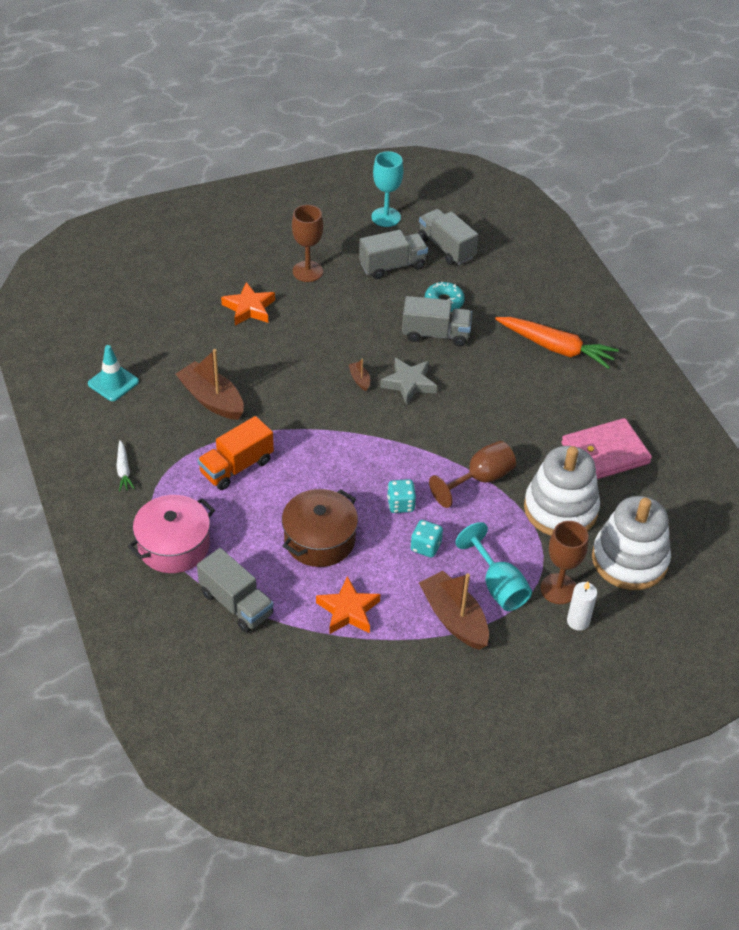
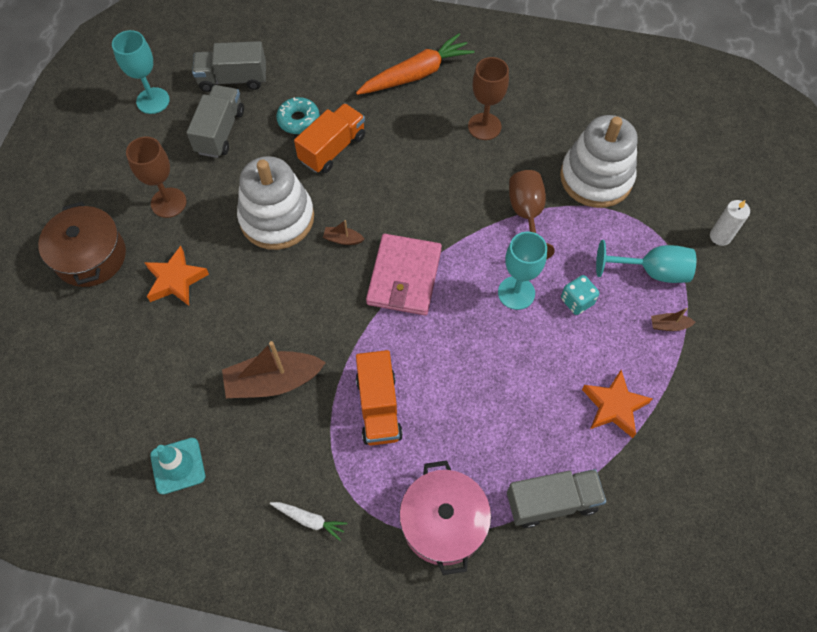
camera: 55 degrees left, 15 degrees up
(319, 540) = (516, 383): brown pot -> brown pot (90, 256)
(400, 504) = (516, 293): turquoise dice -> turquoise goblet
(409, 383) = (377, 203): grey star -> none
(435, 334) = (332, 149): grey truck -> orange truck
(454, 618) = (669, 325): brown boat -> brown boat, size x0.45
(558, 589) = (679, 230): brown goblet -> brown goblet (484, 126)
(605, 453) = (555, 112): pink wallet -> pink wallet (404, 277)
(629, 560) = (677, 163): white stacking toy -> white stacking toy (277, 218)

